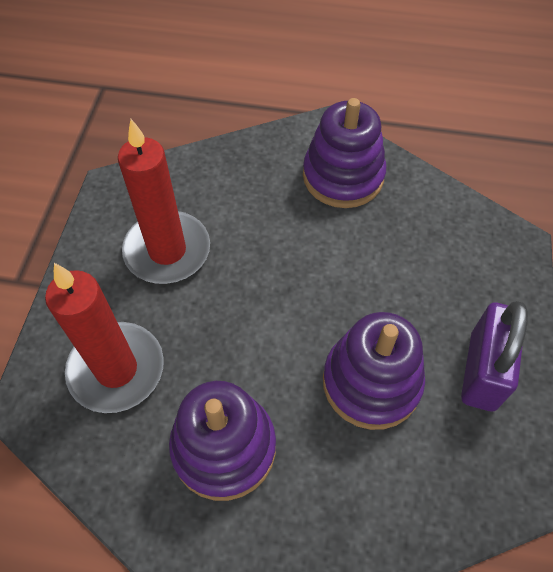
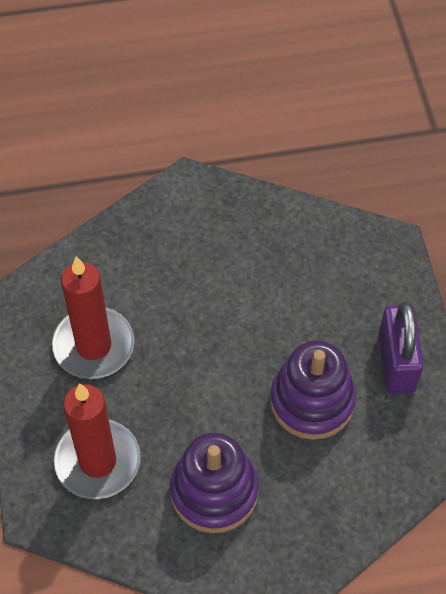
camera: 20 degrees left, 0 degrees up
(343, 176) = (223, 226): purple stacking toy -> none

